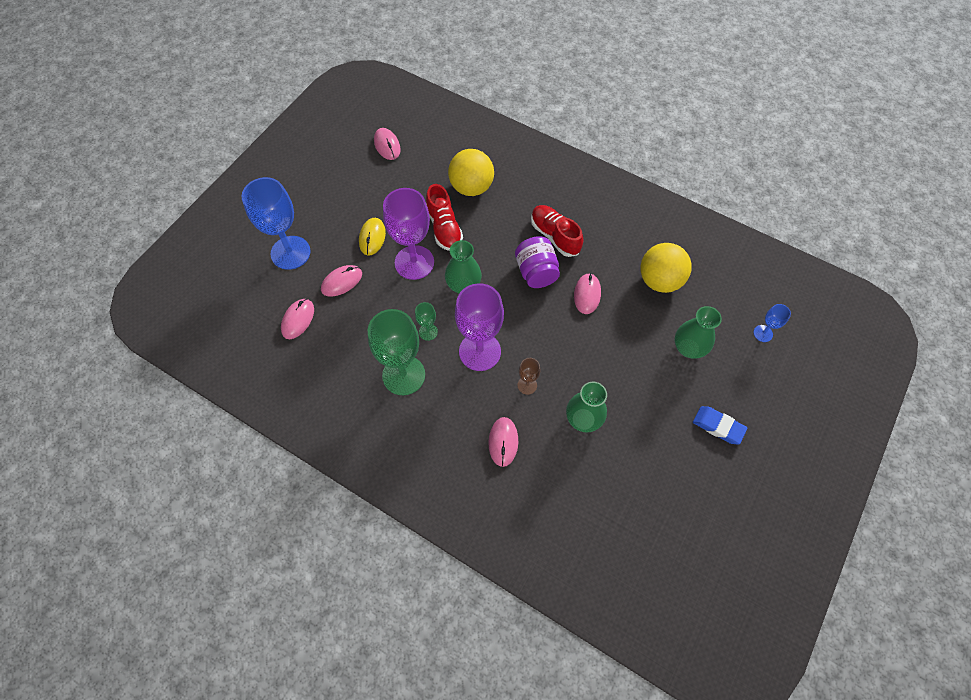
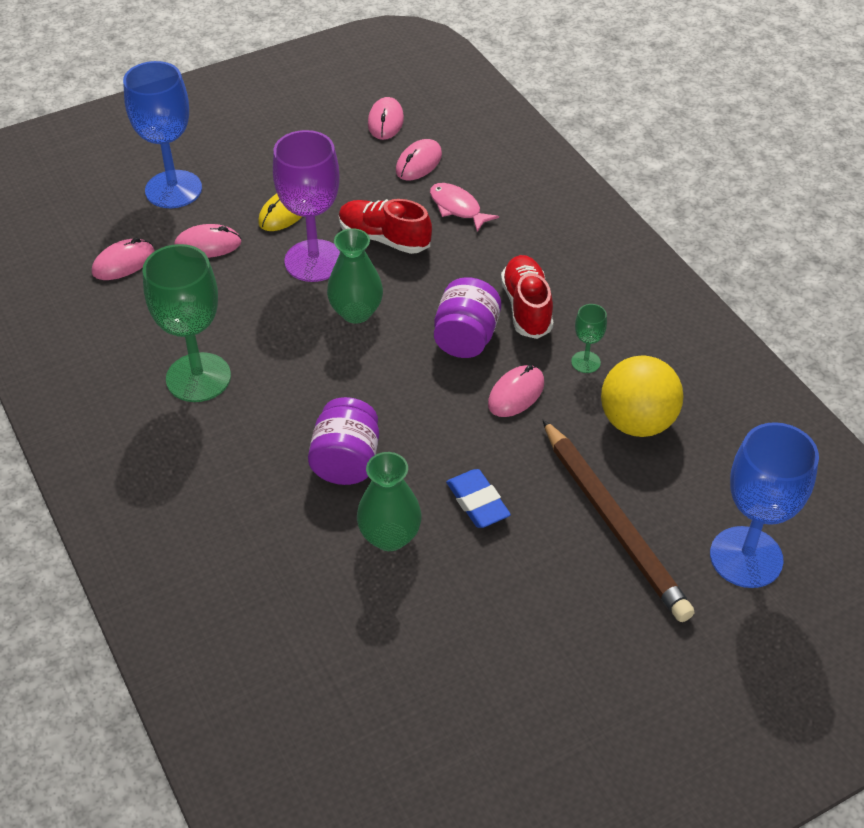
camera: 30 degrees right, 15 degrees down
(428, 332) = (268, 344): green goblet -> green goblet (585, 362)
(444, 228) = (384, 238): red shoe -> red shoe turned 105 degrees clockwise
(471, 187) = (457, 208): yellow ball -> pink fish
(480, 351) = (315, 395): purple goblet -> none
(503, 442) = (261, 511): pink mouse -> pink mouse (418, 163)
(527, 385) = (346, 461): brown goblet -> purple jar
(688, 348) = (613, 523): green vase -> brown pencil
(718, 426) = (579, 640): blue eraser -> blue eraser (477, 502)
(763, 333) = (746, 557): blue goblet -> blue goblet, size x2.18

